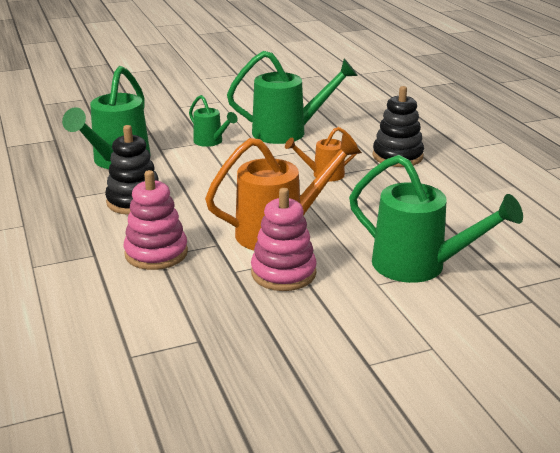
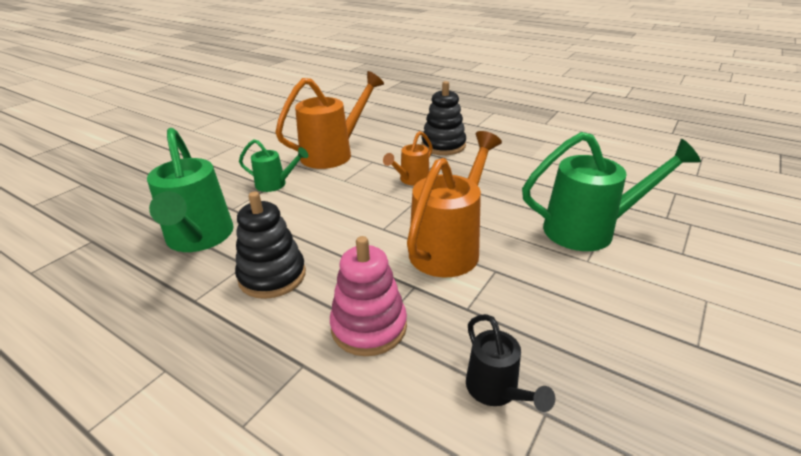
camera: 35 degrees left, 5 degrees up
(185, 317) = (496, 391): none -> black watering can
(283, 273) = (509, 287): pink stacking toy -> none
(287, 132) = (333, 153): green watering can -> orange watering can

